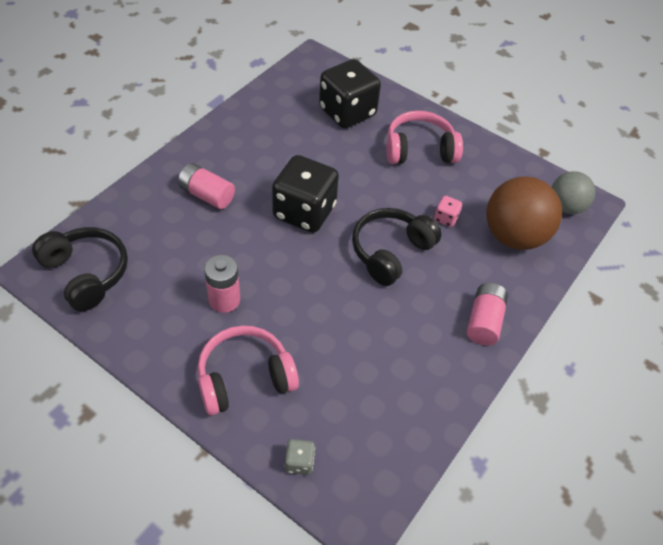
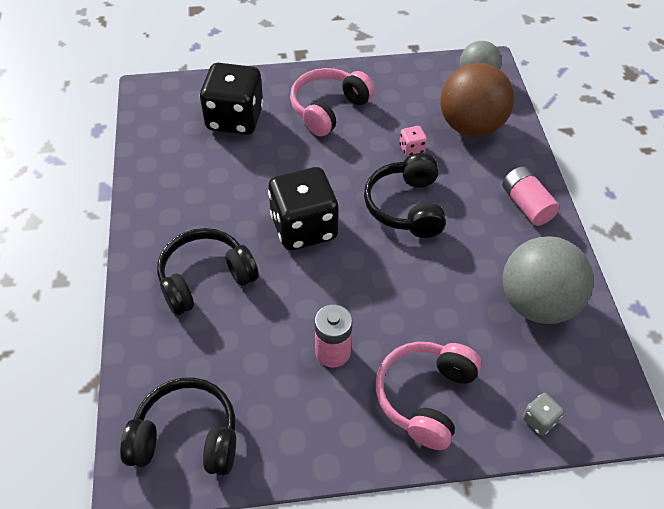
camera: 40 degrees left, 0 degrees up
(207, 195) = (205, 279): pink battery -> black headphones
(400, 390) = (537, 303): none -> grey ball

